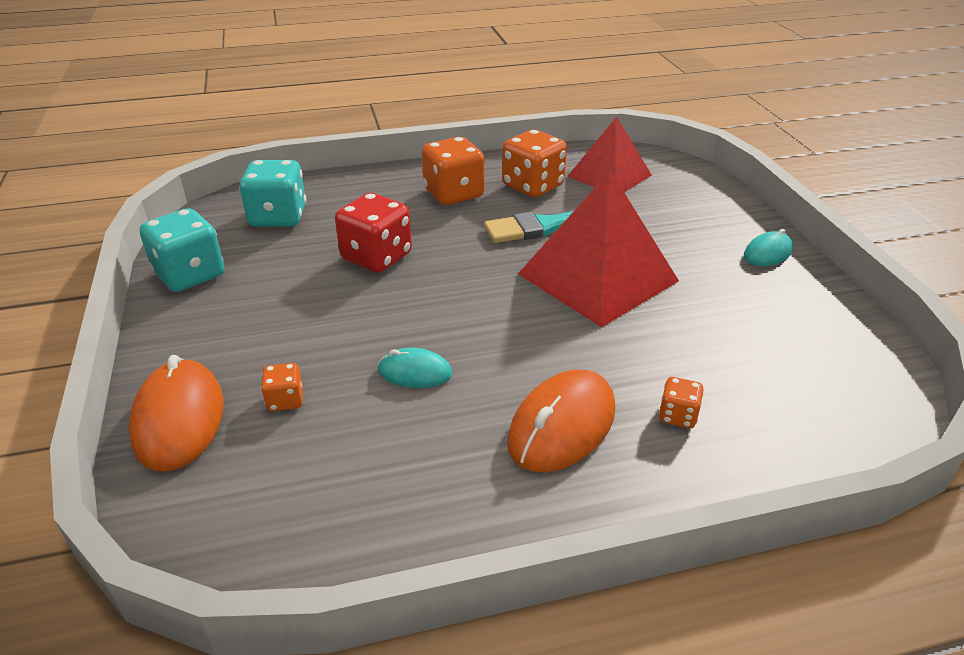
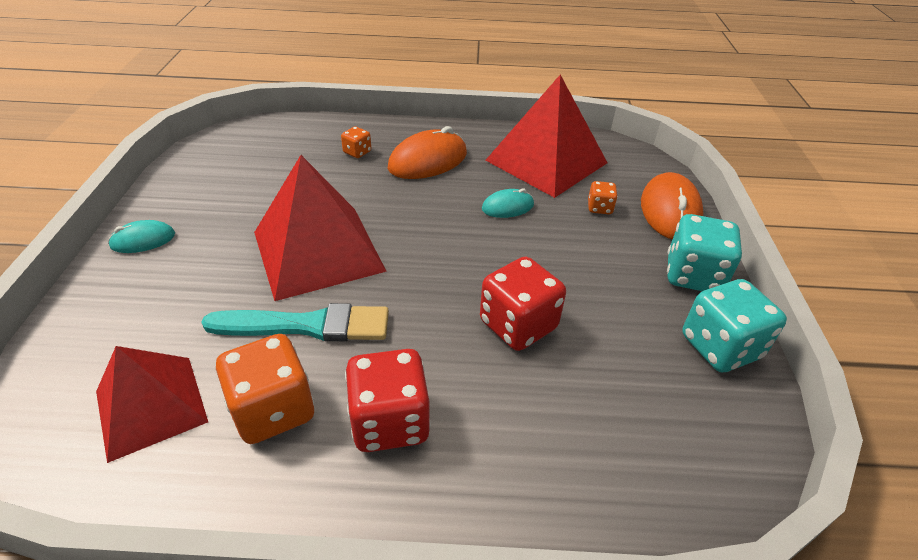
camera: 165 degrees left, 5 degrees up
(278, 217) = (640, 431): turquoise dice -> turquoise dice (693, 275)
(370, 476) = (546, 161): none -> red pyramid
(415, 372) = (507, 207): turquoise mouse -> turquoise mouse turned 45 degrees counterclockwise
(453, 194) = (390, 421): orange dice -> red dice

